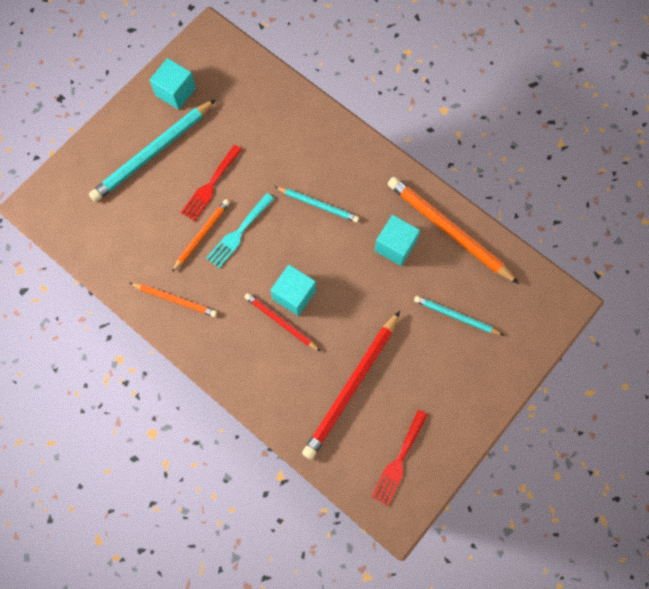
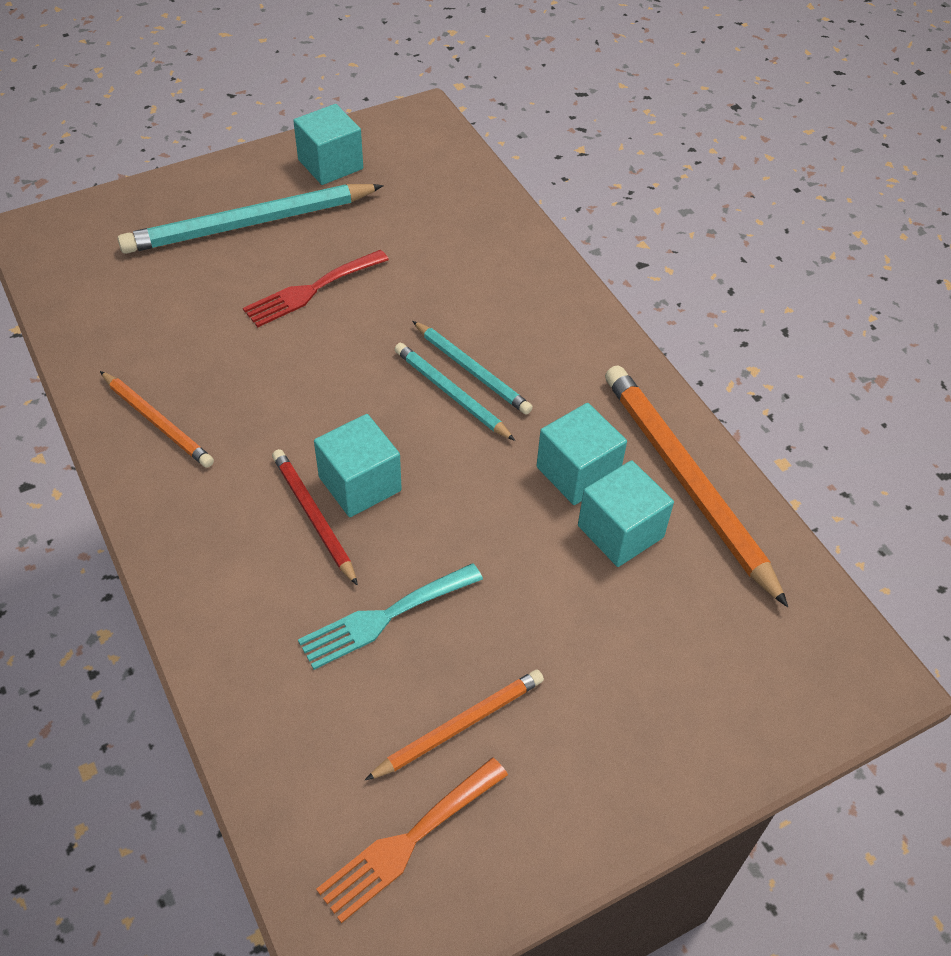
camera: 20 degrees right, 20 degrees down
(201, 235) = (257, 349): orange pencil -> orange pencil (459, 726)
(238, 233) = (318, 365): turquoise fork -> turquoise fork (384, 617)
(351, 386) = (384, 668): red pencil -> none
(399, 461) = (408, 842): red fork -> orange fork
(428, 271) = (620, 531): none -> turquoise cube
(456, 316) = (642, 623): turquoise pencil -> turquoise pencil (451, 394)

